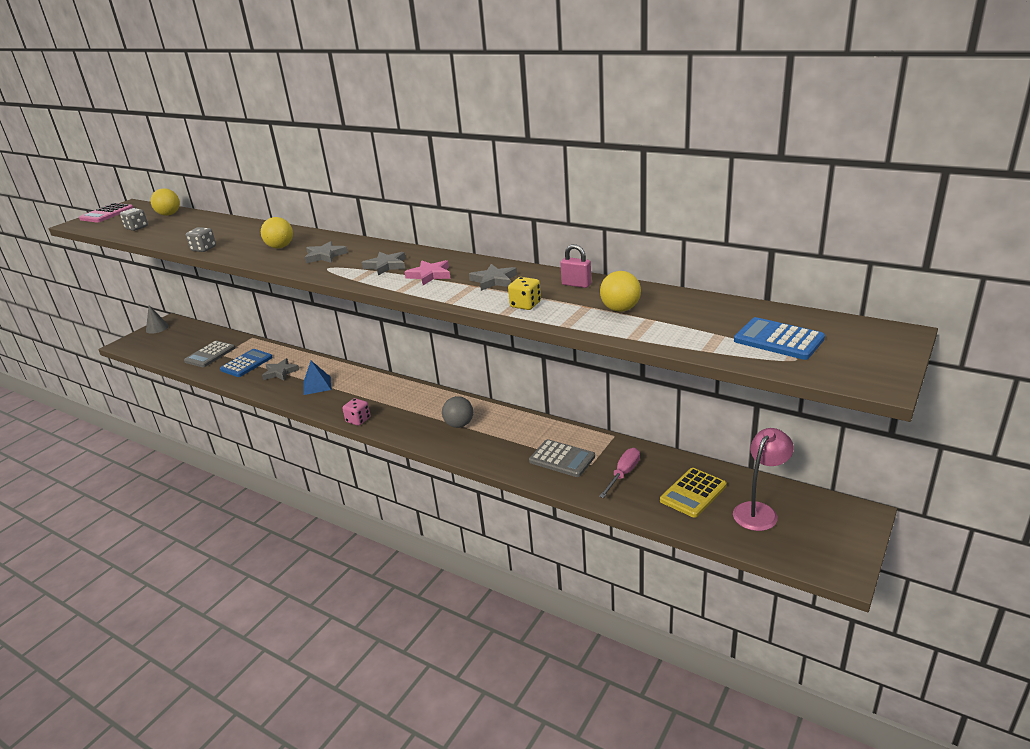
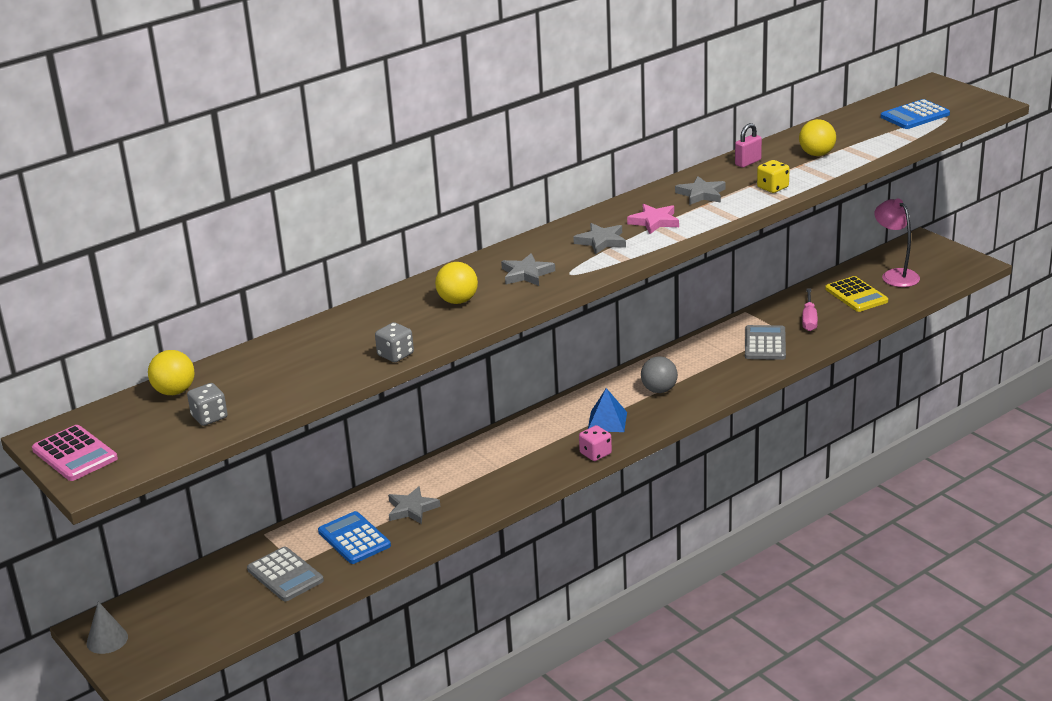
camera: 70 degrees left, 0 degrees up
(317, 385) = (480, 479): blue pyramid -> blue pyramid (607, 421)
(562, 459) = (765, 344): grey calculator -> grey calculator turned 45 degrees counterclockwise
(623, 474) = (809, 319): pink screwdriver -> pink screwdriver turned 135 degrees counterclockwise

